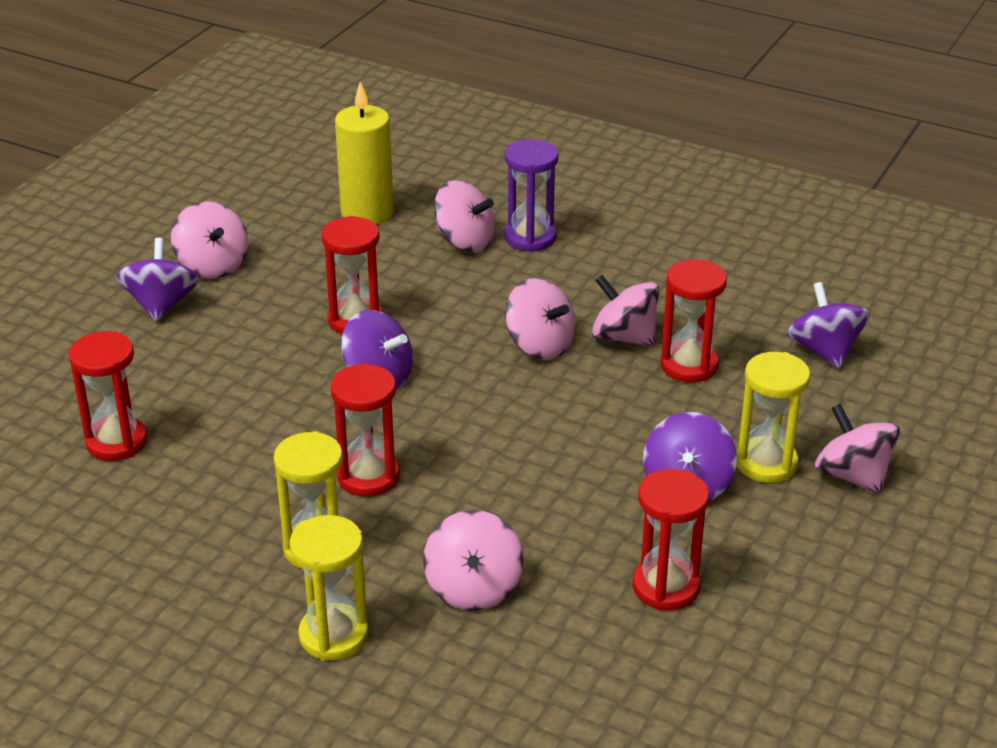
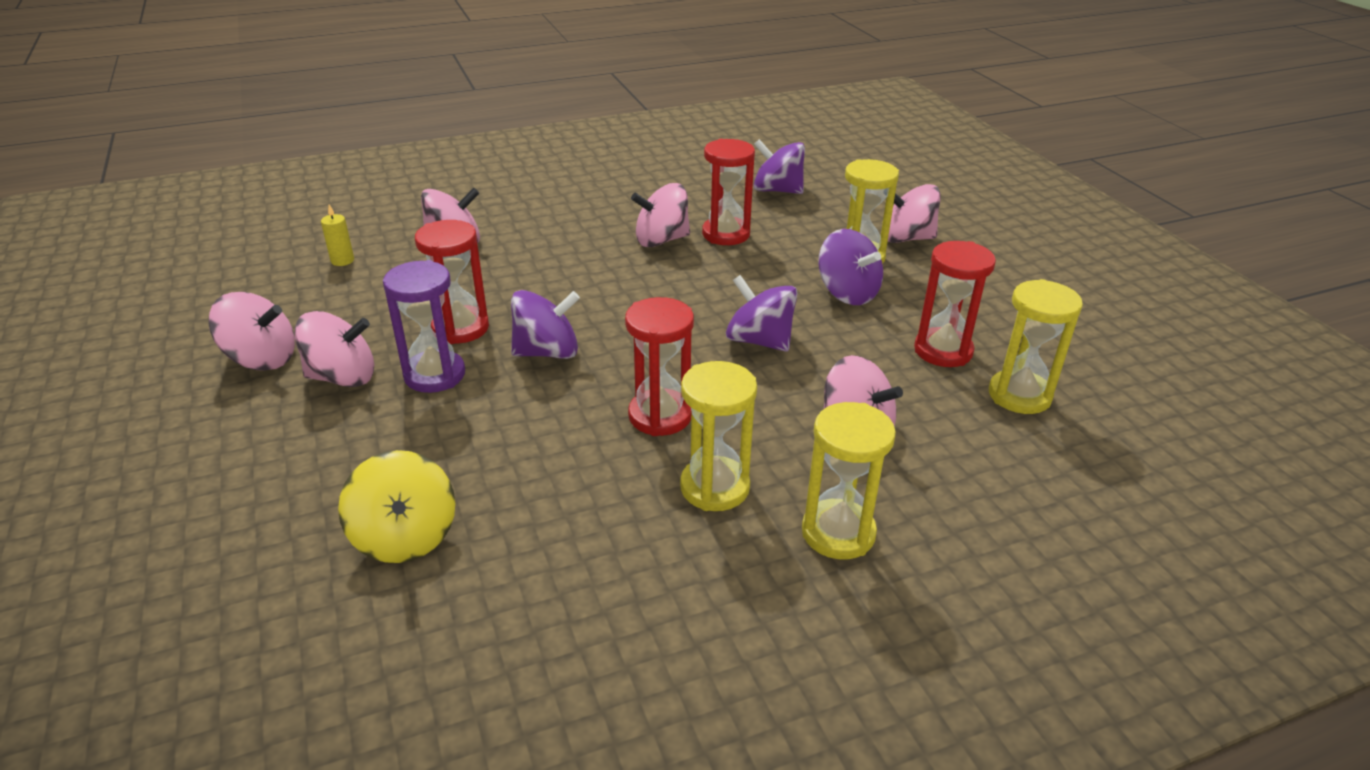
camera: 50 degrees left, 0 degrees up
(116, 442) = (405, 536): red hourglass -> yellow spinning top
(161, 305) = (260, 412): purple spinning top -> purple spinning top (759, 341)
(367, 212) = (342, 260): yellow candle -> yellow candle, size x0.43
(530, 237) = (497, 219): purple hourglass -> purple hourglass (434, 375)
(539, 345) = (620, 272): pink spinning top -> pink spinning top (342, 377)
(652, 664) = (1019, 395): none -> yellow hourglass

